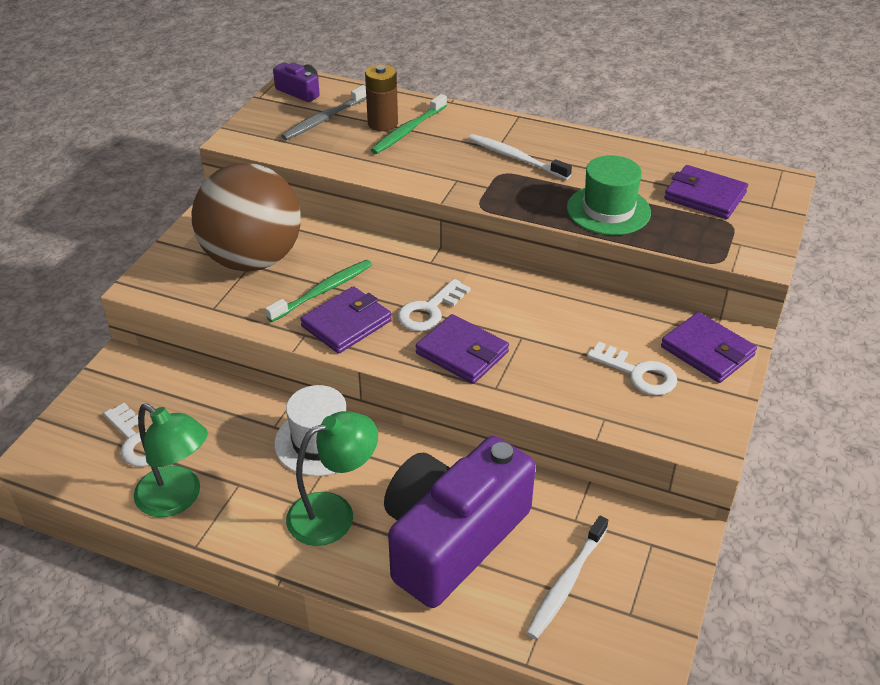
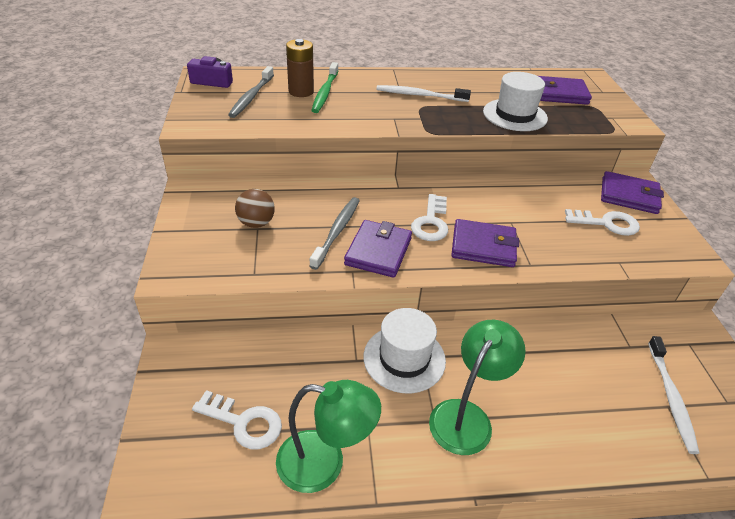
camera: 30 degrees left, 0 degrees up
(253, 259) = (256, 223): brown ball -> brown ball, size x0.40
(323, 291) = (337, 231): green toothbrush -> grey toothbrush
(452, 538) = (568, 397): purple camera -> none
(608, 210) = (515, 115): green hat -> white hat

